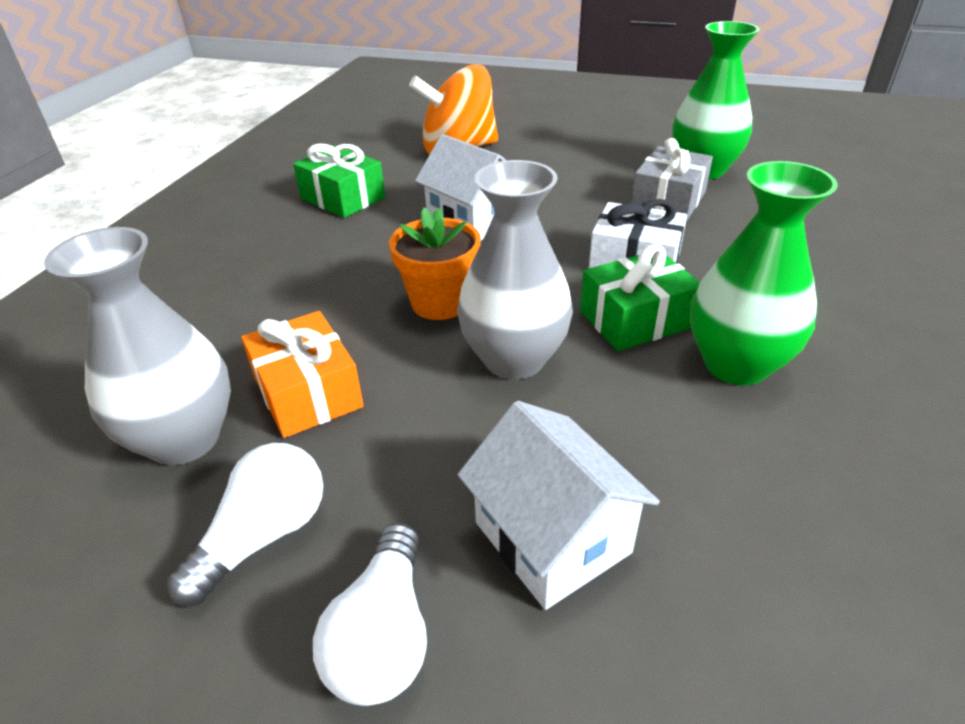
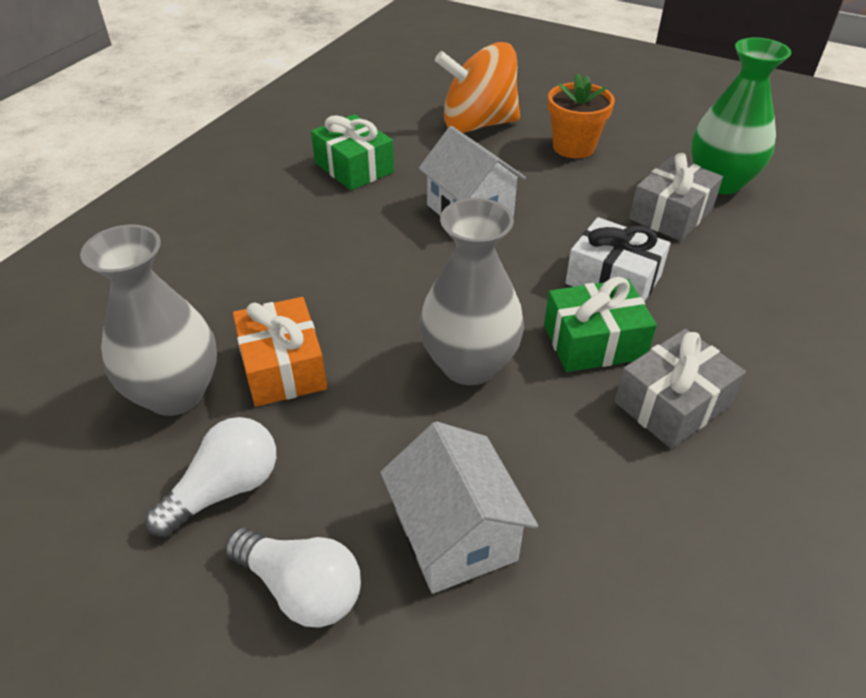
camera: 10 degrees right, 5 degrees up
(384, 635) = (301, 588): white light bulb -> white light bulb turned 75 degrees counterclockwise
(439, 303) = (417, 296): orange flower pot -> orange flower pot (573, 147)
(736, 364) = (672, 404): green vase -> grey gift

